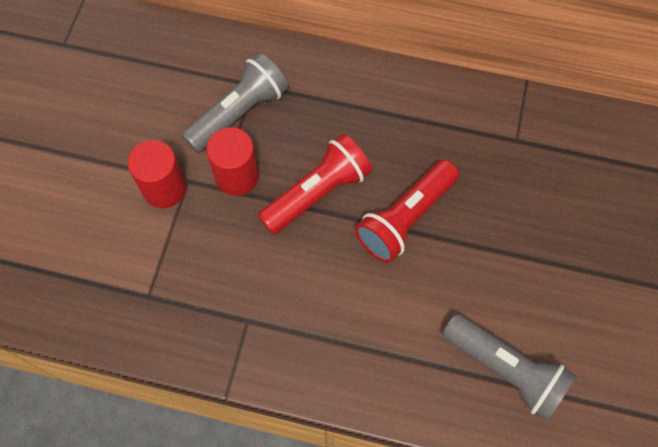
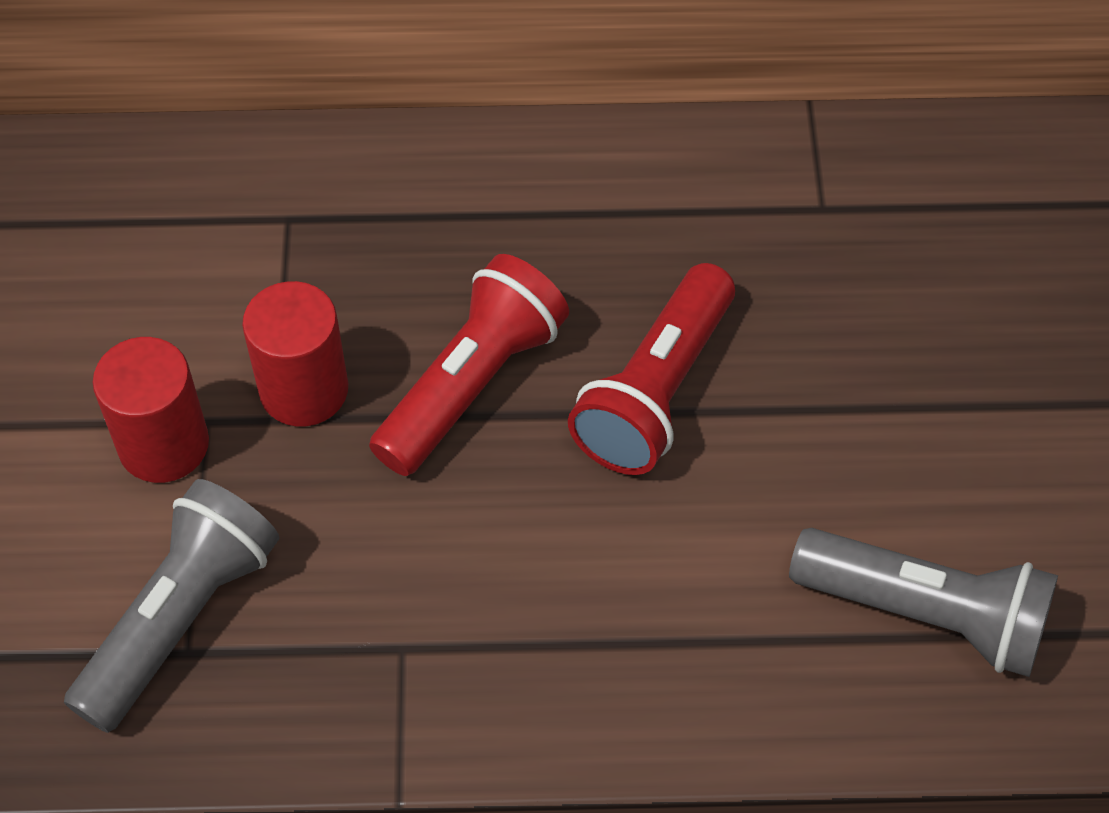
camera: 15 degrees left, 10 degrees down
(239, 113) = (274, 274): grey flashlight -> grey flashlight (180, 619)

